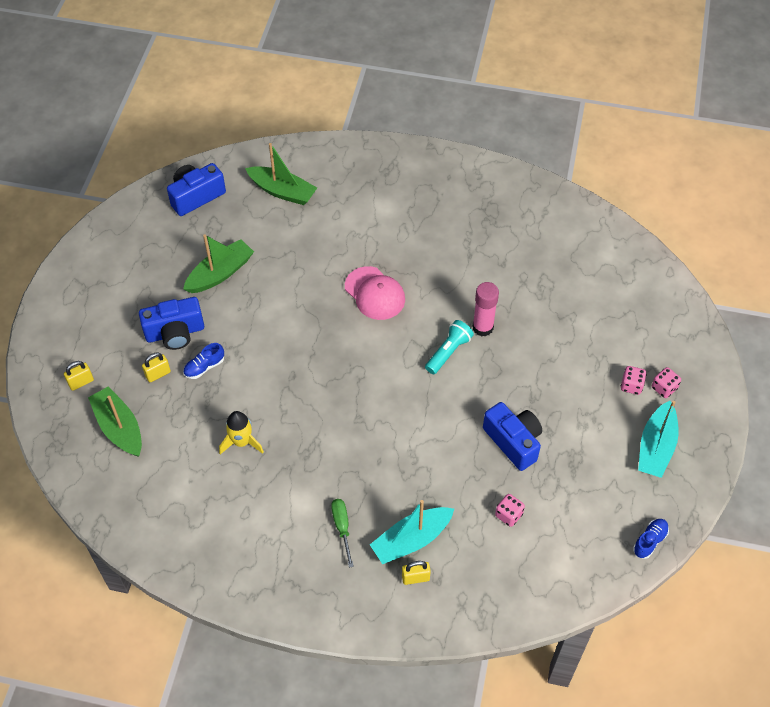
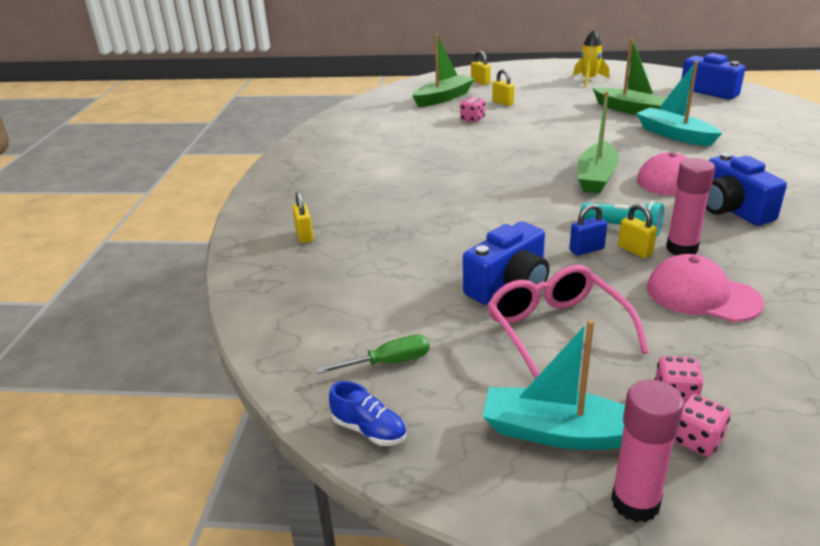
camera: 85 degrees right, 25 degrees down
(175, 333) = (550, 103): blue camera -> blue camera (732, 210)
(204, 367) = (520, 117): blue shoe -> none
(241, 442) = (446, 139): yellow rocket -> yellow rocket (589, 80)
(282, 191) = (763, 121): green boat -> green boat (596, 177)
(342, 527) = (362, 192): green screwdriver -> green screwdriver (388, 362)
(411, 540) = (351, 229): turquoise boat -> turquoise boat (674, 135)
(474, 383) = (586, 249): none -> blue padlock
(480, 355) = (635, 250): none -> yellow padlock
(508, 515) = (395, 290): pink dice -> pink dice (472, 119)
(539, 337) = (702, 295): none -> pink cap
(567, 426) = (556, 330): none -> pink glasses
(702, 427) = (635, 503): none -> pink glue stick

